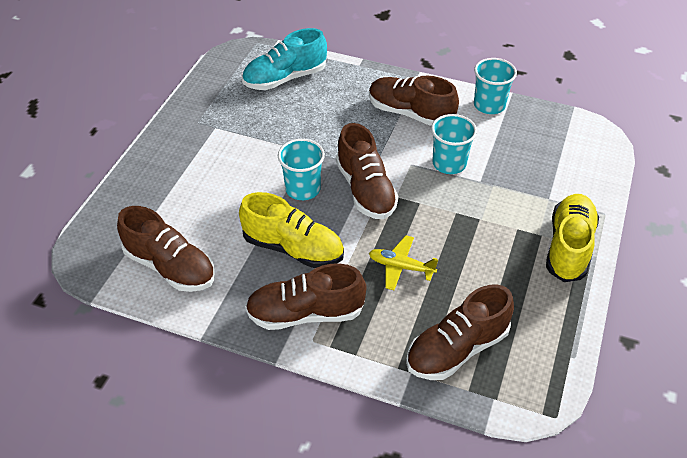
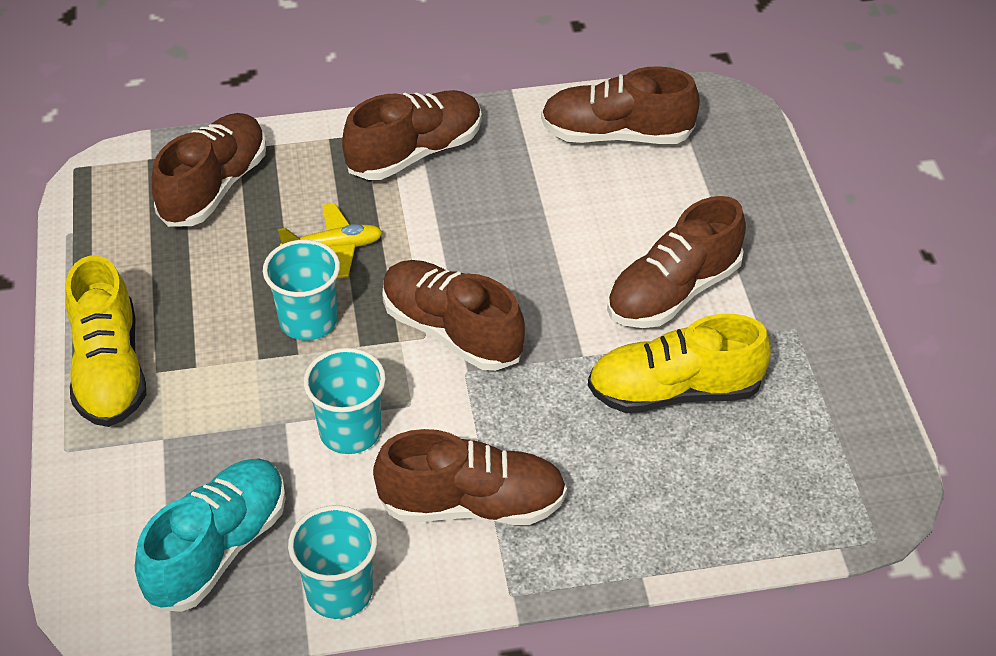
camera: 150 degrees right, 0 degrees up
(236, 162) = (673, 292): none -> brown shoe
(285, 78) = (745, 479): turquoise shoe -> turquoise shoe (218, 548)
(293, 248) = (488, 213): yellow shoe -> yellow shoe (674, 391)
(303, 189) = (542, 294): turquoise cup -> turquoise cup (308, 321)

